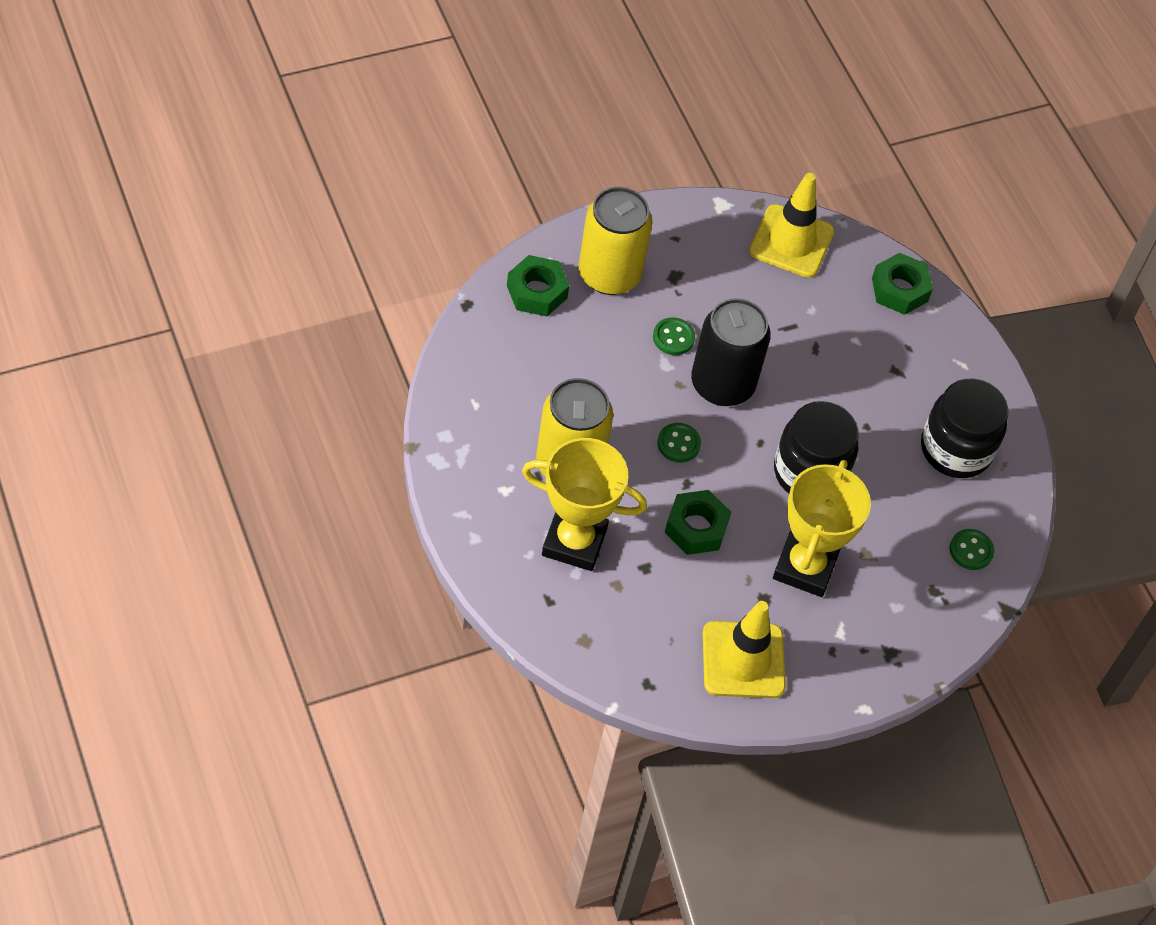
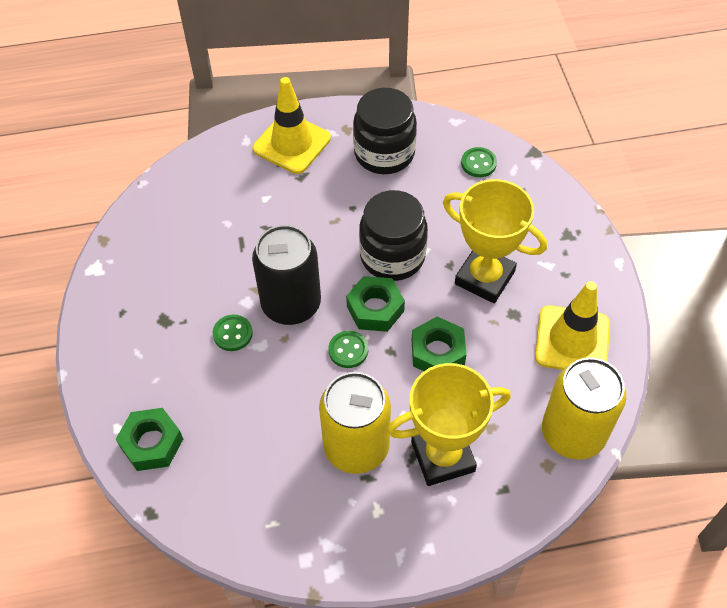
camera: 70 degrees left, 0 degrees up
(574, 542) = (443, 456): yellow trophy -> yellow trophy turned 45 degrees clockwise
(609, 274) = (148, 375): yellow can -> yellow can (573, 433)
(791, 241) = (151, 223): yellow traffic cone -> yellow traffic cone (292, 143)
(899, 289) = (222, 158): green nut -> green nut (375, 309)

